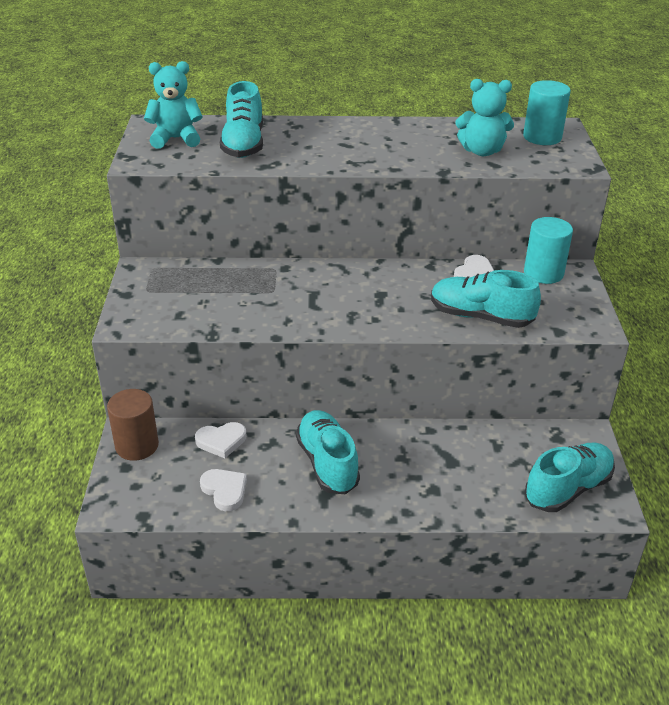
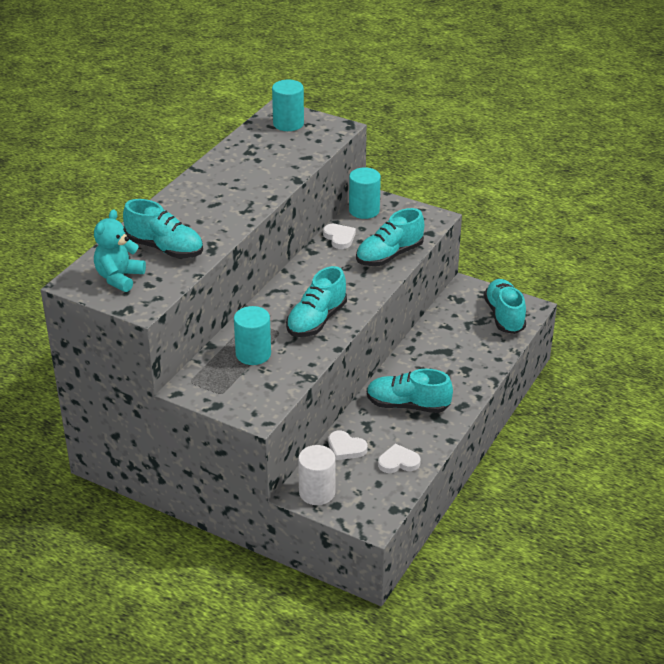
camera: 60 degrees left, 0 degrees up
(137, 446) = (317, 492): brown cylinder -> white cylinder
(221, 441) = (346, 448): white heart -> white heart turned 105 degrees clockwise
(222, 288) = (253, 354): none -> turquoise cylinder
(313, 307) = (316, 320): none -> turquoise shoe
(482, 151) = (284, 154): turquoise teddy bear -> none

